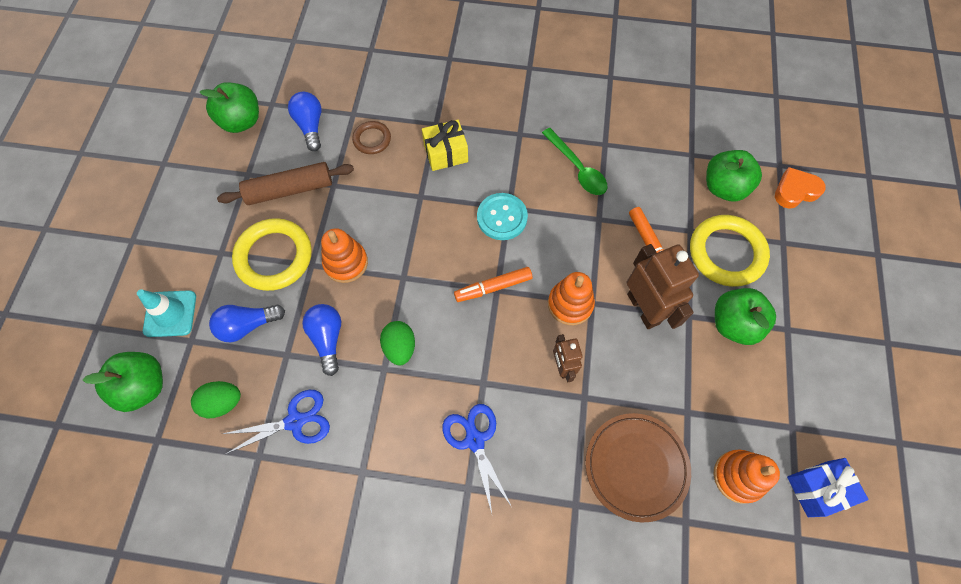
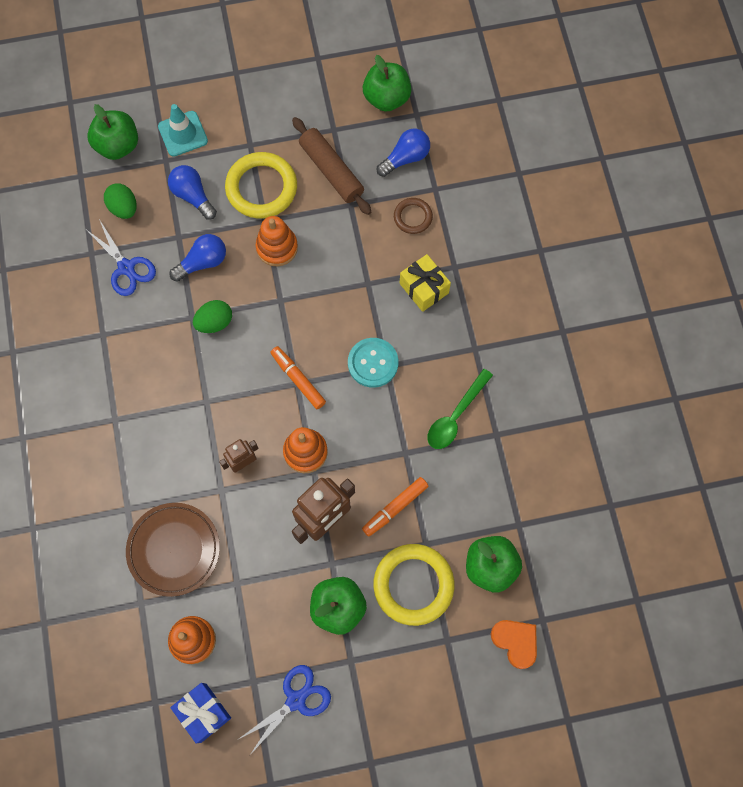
camera: 70 degrees right, 5 degrees up
(474, 440) = (155, 411): blue scissors -> blue scissors (296, 700)

